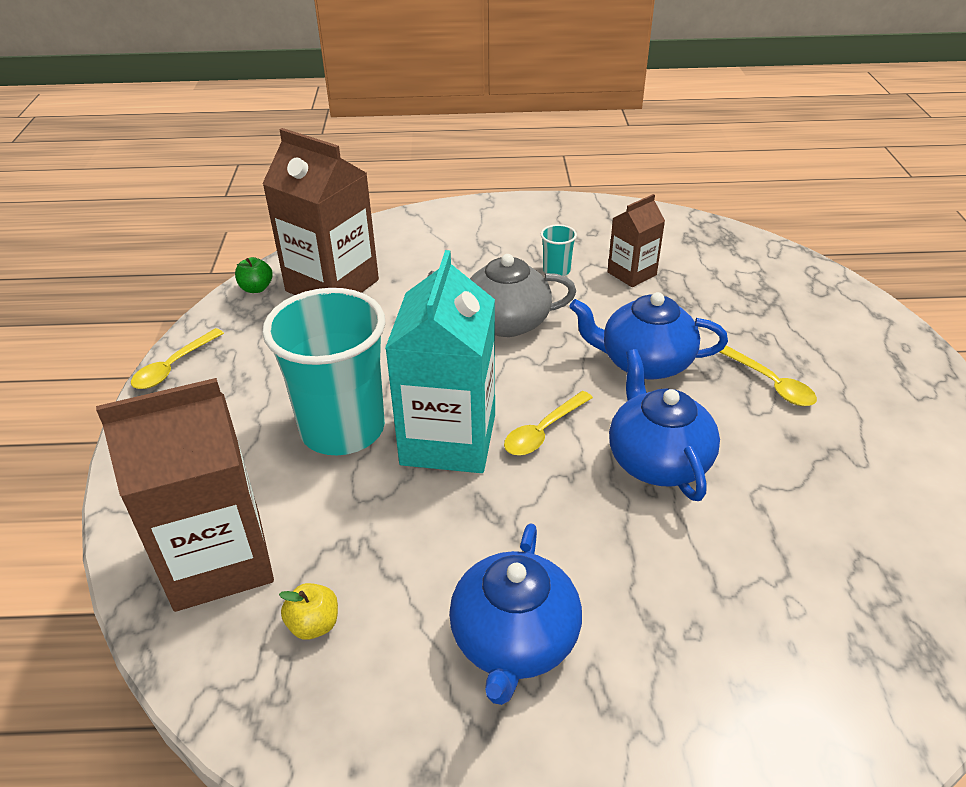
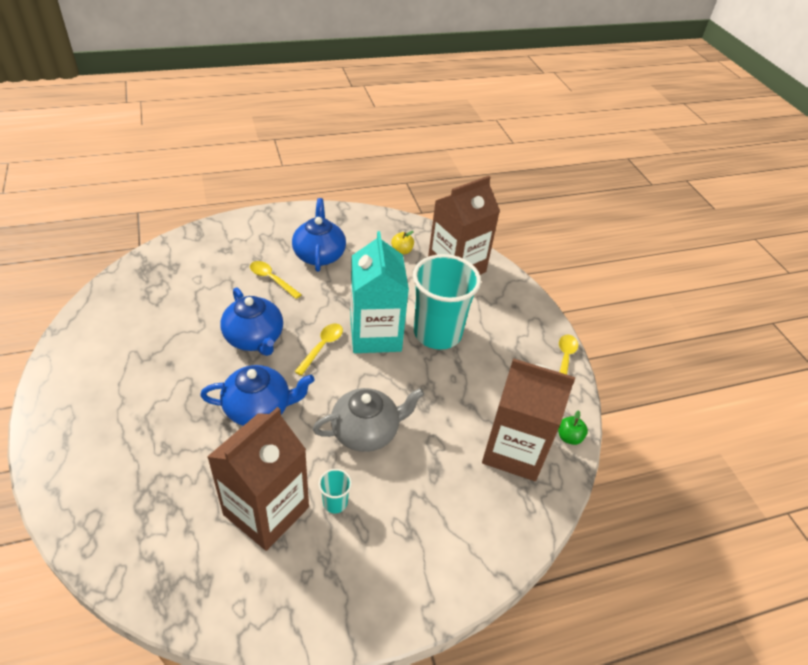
camera: 160 degrees right, 5 degrees up
(631, 273) = (266, 511): brown carton -> brown carton, size x1.89
(771, 383) = (171, 403): yellow spoon -> yellow spoon (271, 279)

